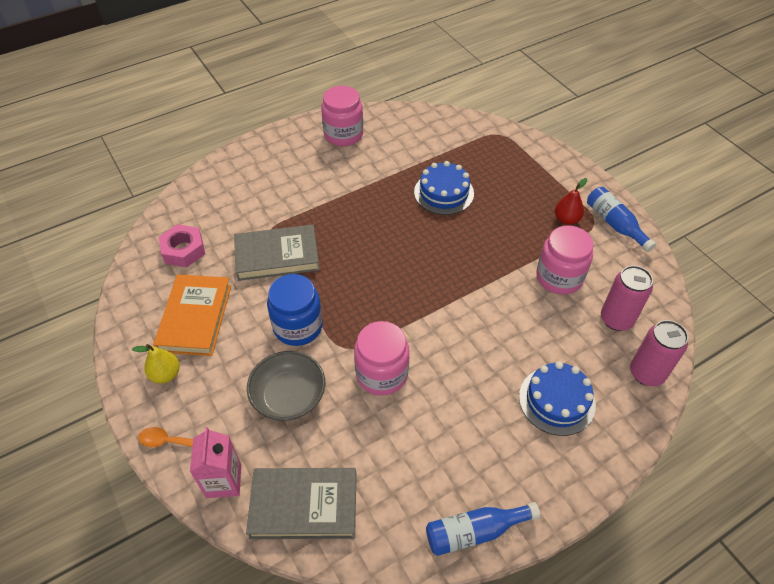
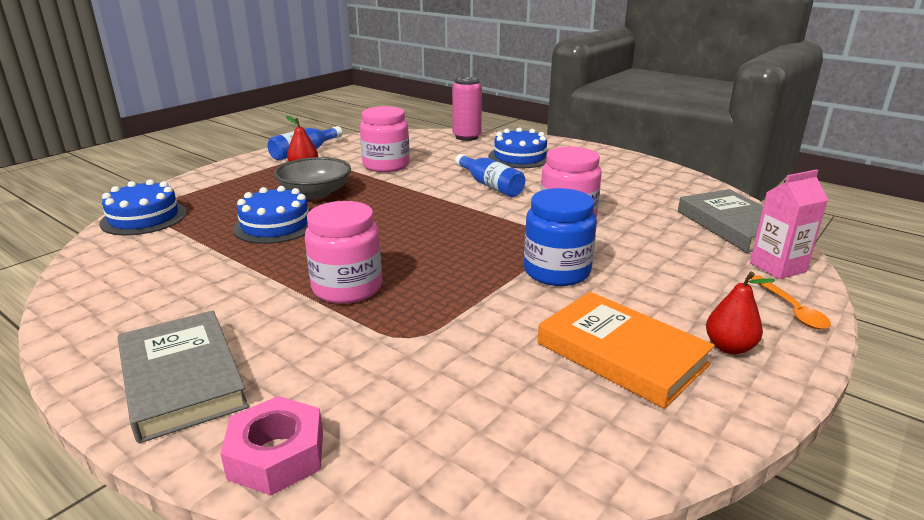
camera: 110 degrees left, 25 degrees down
(165, 374) = (729, 347): yellow pear -> red pear
(183, 250) = (503, 419): pink nut -> pink nut (277, 455)
(195, 318) = (621, 353): orange book -> orange book turned 60 degrees clockwise
(277, 256) = (453, 315): grey book -> grey book (182, 379)
(289, 396) = (648, 256): grey bowl -> grey bowl (315, 193)
(343, 135) = (131, 322): pink jar -> pink jar (347, 288)
(474, 531) = (658, 169): blue bottle -> blue bottle (490, 185)
(483, 133) = (144, 218): none -> blue cake
(616, 319) = (421, 146): pink can -> none

